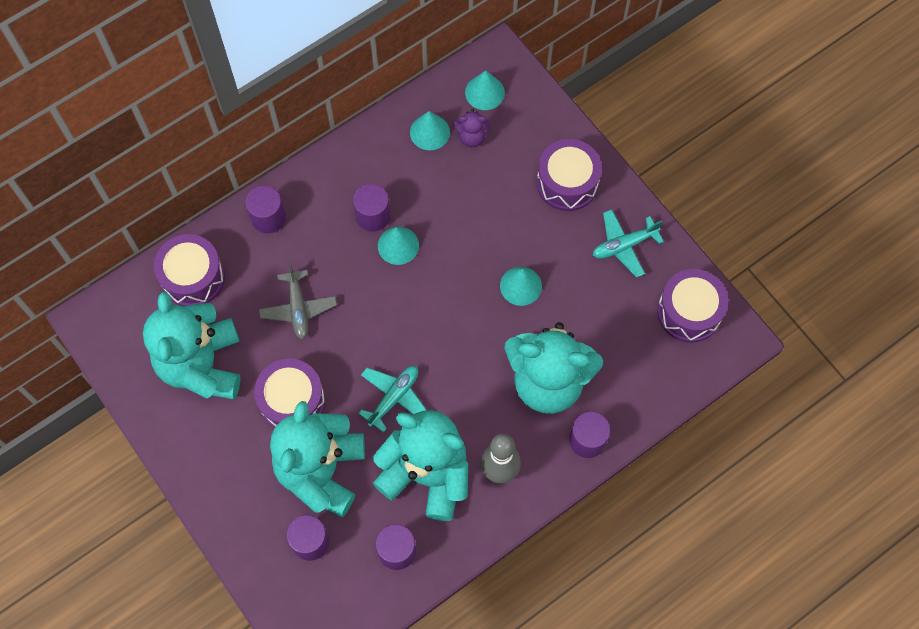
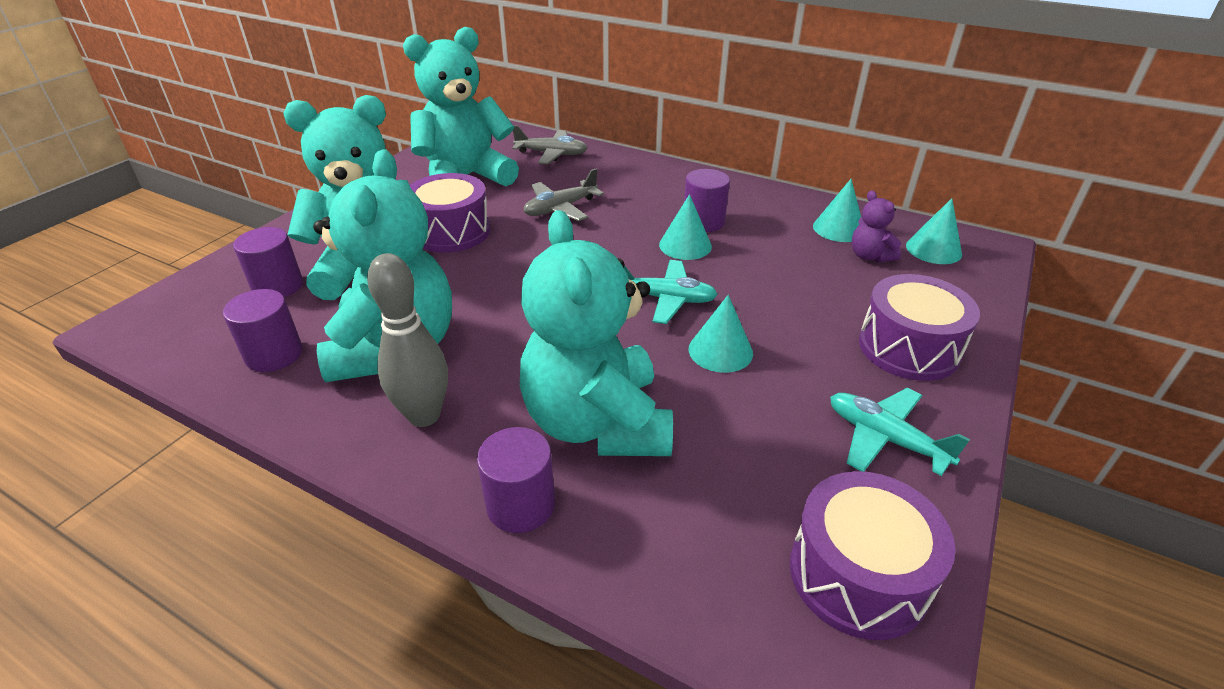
camera: 65 degrees right, 30 degrees down
(193, 277) = (551, 154): purple drum -> grey plane
(268, 218) = (643, 171): purple cylinder -> none
(394, 398) = (491, 294): turquoise plane -> turquoise plane (665, 299)

